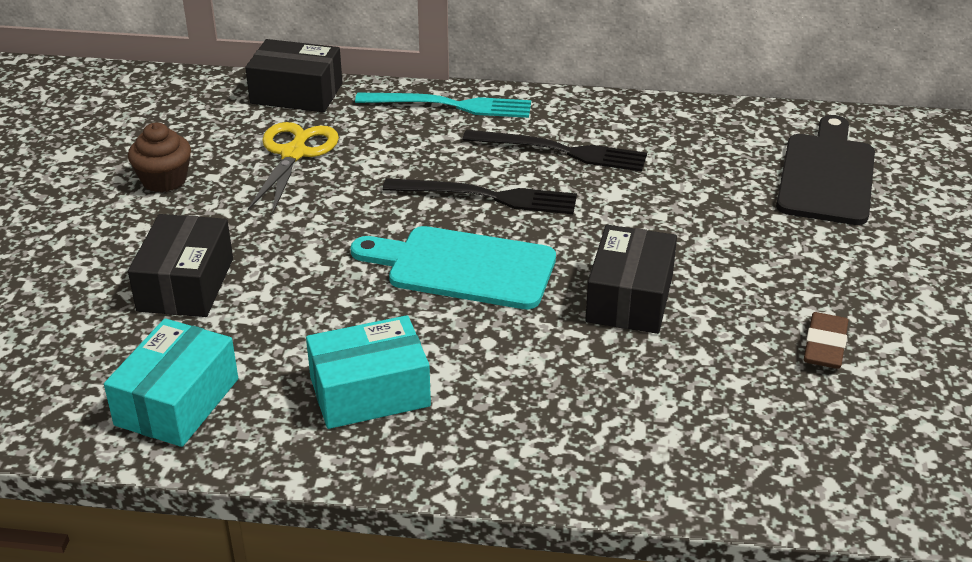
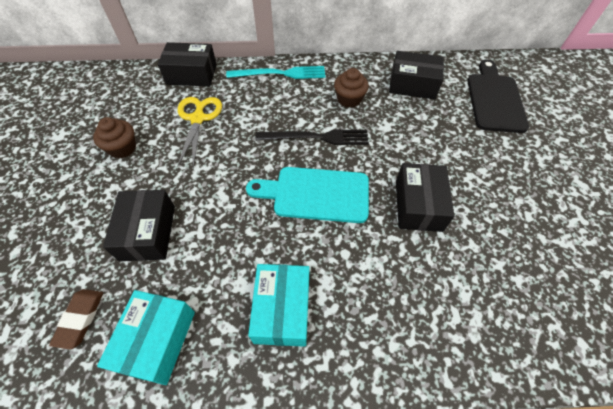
camera: 10 degrees left, 20 degrees up
(370, 392) = (282, 310): turquoise box -> turquoise box turned 60 degrees counterclockwise
(561, 151) = (349, 99): black fork -> brown cupcake
(683, 141) = (412, 85): none -> black box
(825, 346) = (538, 227): brown eraser -> brown eraser (80, 319)

